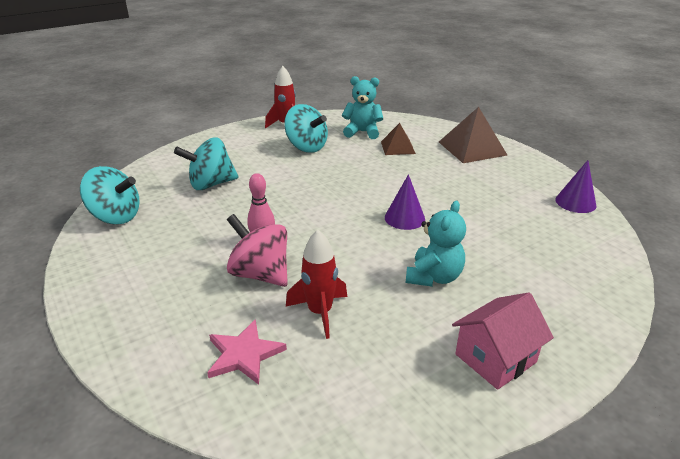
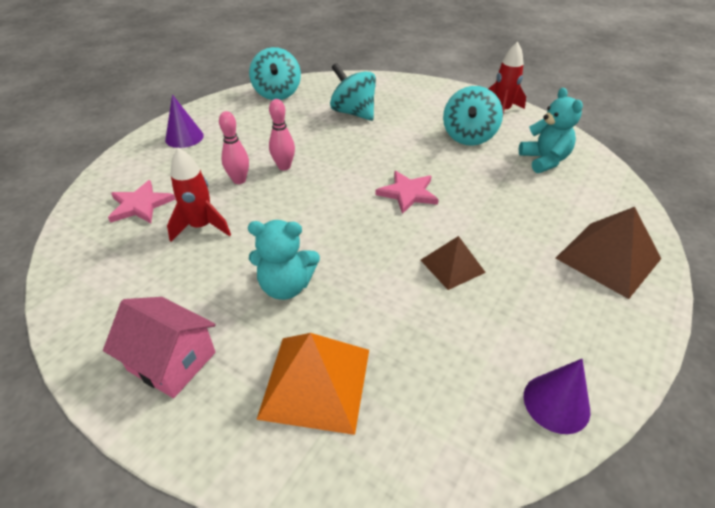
camera: 65 degrees right, 10 degrees up
(260, 274) = (239, 180): pink spinning top -> pink bowling pin
(357, 192) = (408, 193): none -> pink star
(397, 147) = (536, 195): brown pyramid -> brown pyramid (452, 266)
(404, 218) = (382, 239): purple cone -> purple cone (184, 137)
(539, 284) = (315, 383): none -> orange pyramid

